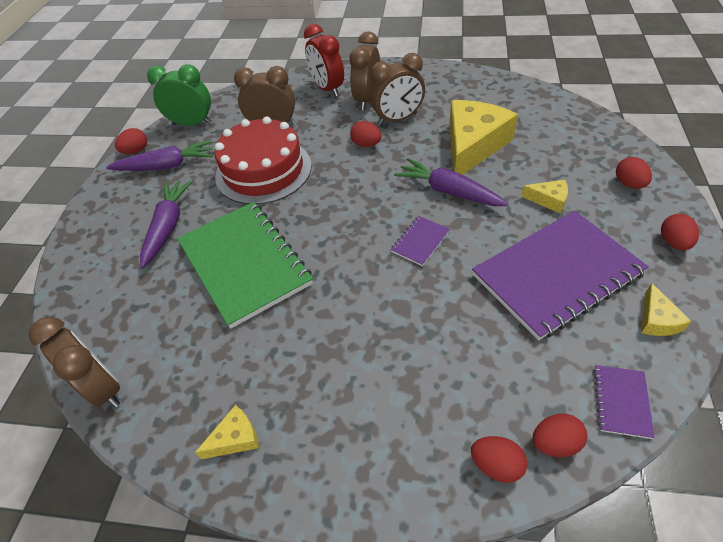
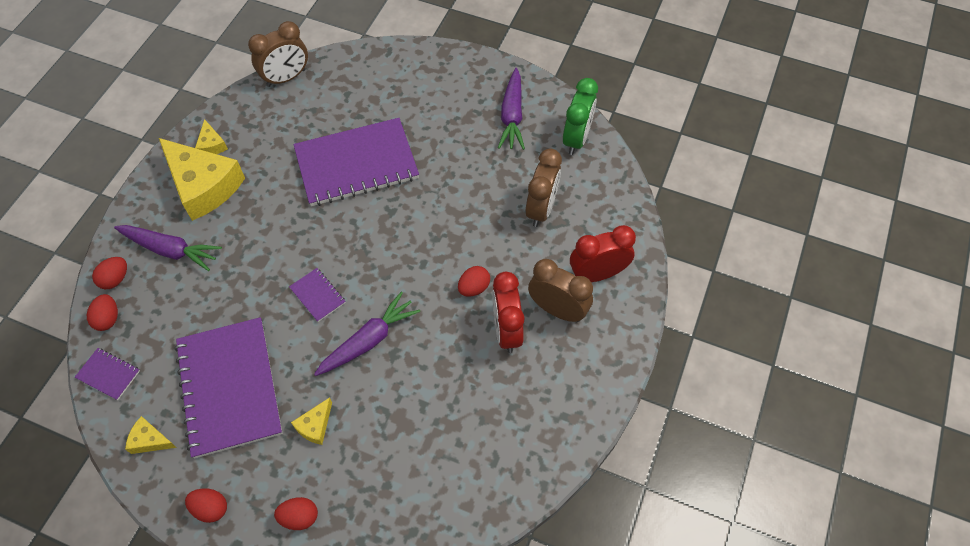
camera: 100 degrees right, 10 degrees up
(136, 151) = (546, 92): red egg -> none
(168, 226) = (426, 115): purple carrot -> purple carrot (171, 250)
(244, 263) = (356, 164): green notebook -> purple notebook
(263, 170) = (470, 191): red cake -> none
(397, 119) = (506, 330): brown clock -> red clock
(473, 146) = (427, 390): yellow cheese -> yellow cheese (203, 186)

